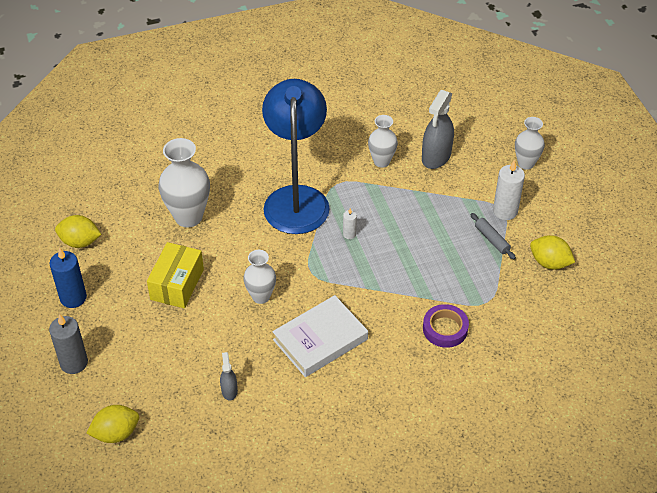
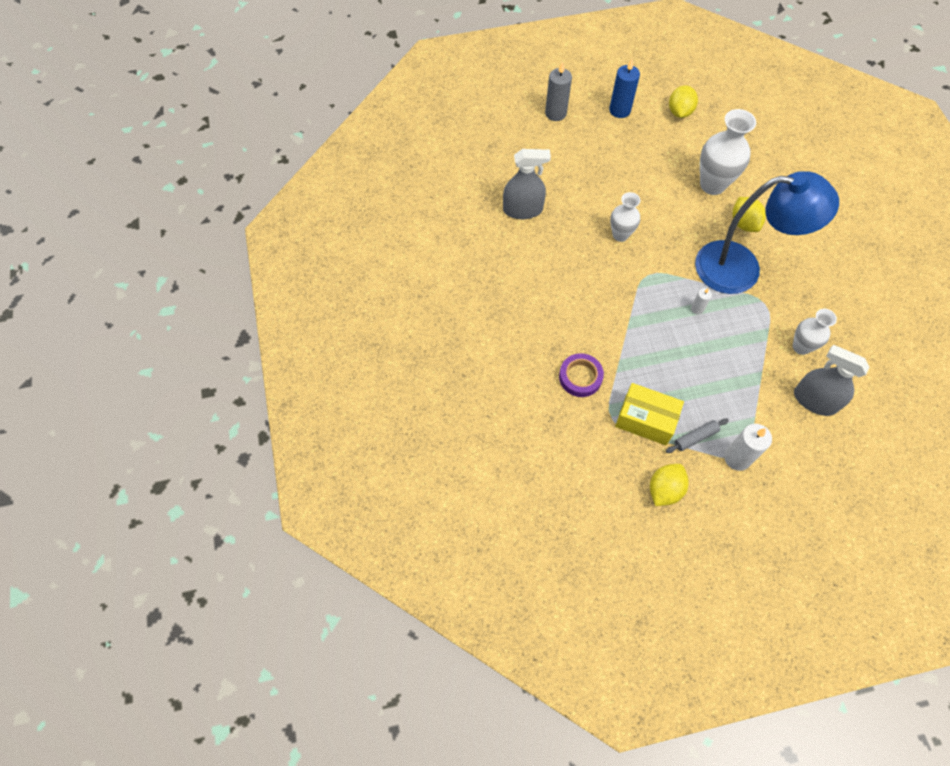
camera: 95 degrees right, 15 degrees up
(116, 433) = (489, 140): yellow lemon -> yellow lemon (744, 223)
(177, 284) = (634, 176): yellow box -> yellow box (645, 420)
(229, 390) = (523, 210): grey spray bottle -> grey spray bottle, size x1.96
(320, 340) = (571, 276): white book -> none
(526, 163) = (814, 493): white vase -> none

